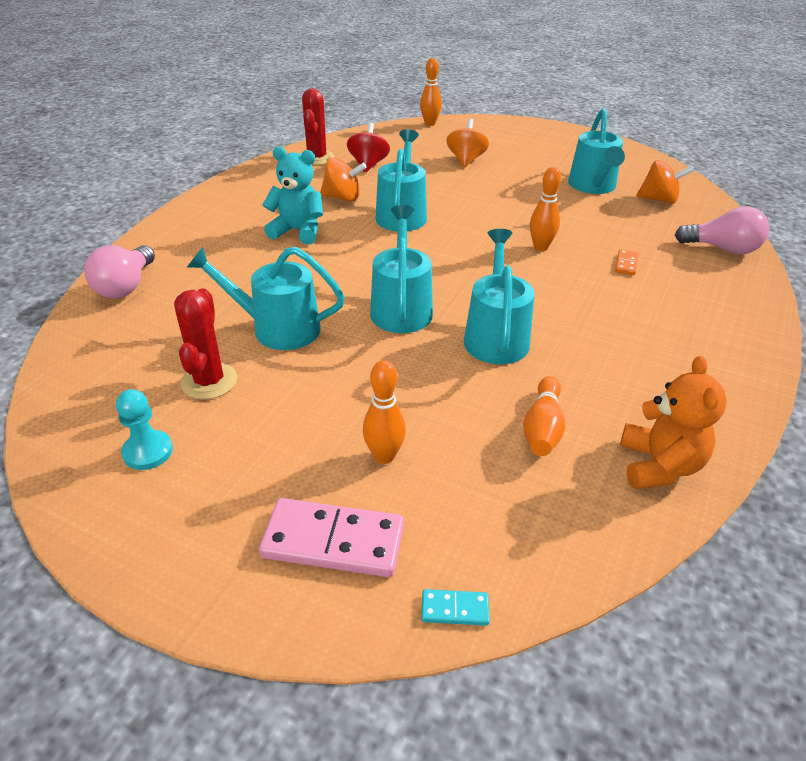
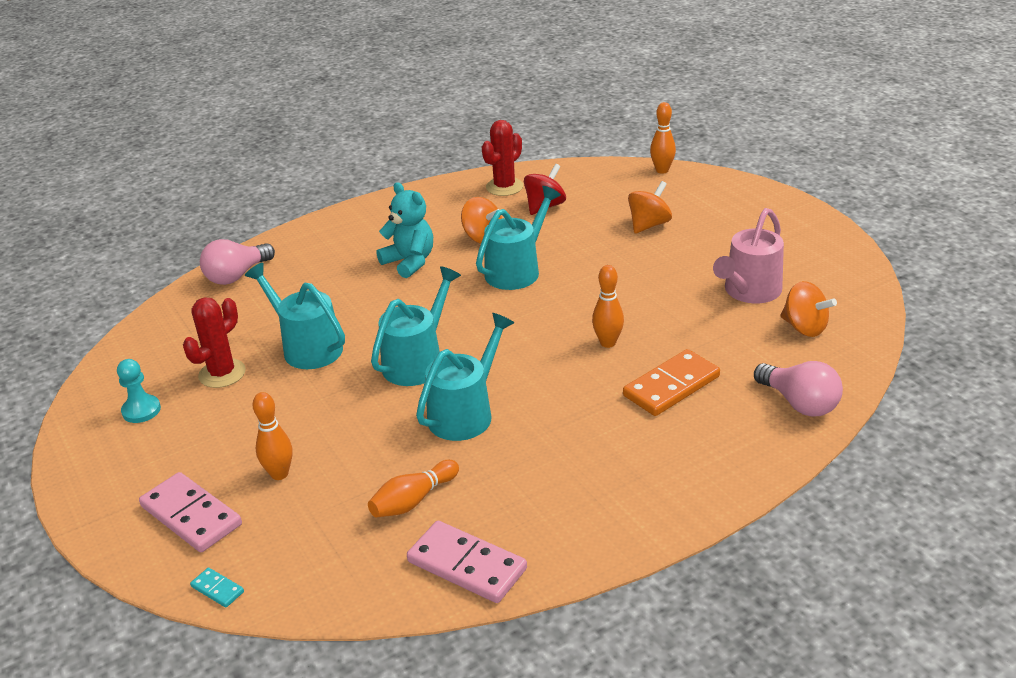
camera: 35 degrees right, 5 degrees down
(593, 186) = (749, 292): turquoise watering can -> pink watering can
(626, 264) = (671, 386): orange domino -> orange domino, size x2.17
(659, 465) = (467, 565): orange teddy bear -> pink domino

